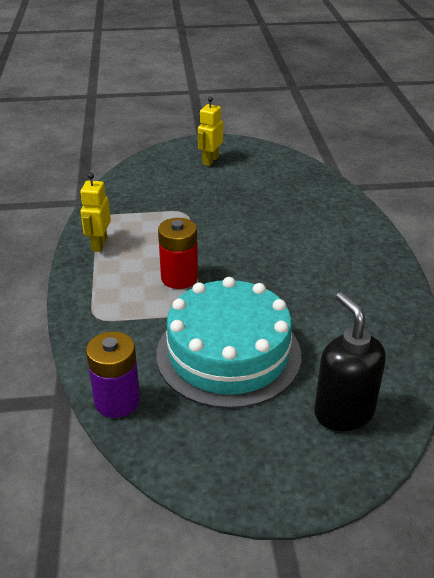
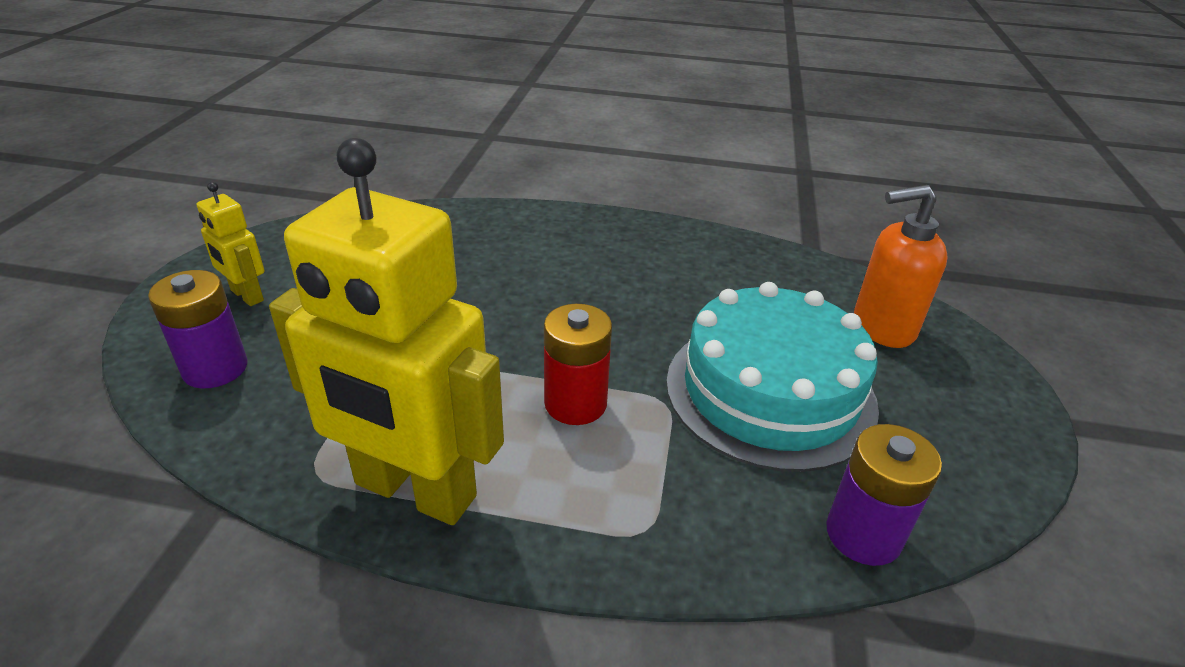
camera: 75 degrees left, 0 degrees up
(99, 244) = (414, 491): yellow robot -> yellow robot, size x2.22
(154, 172) = (215, 368): none -> purple battery
(343, 412) = (882, 327): black soap dispenser -> orange soap dispenser

